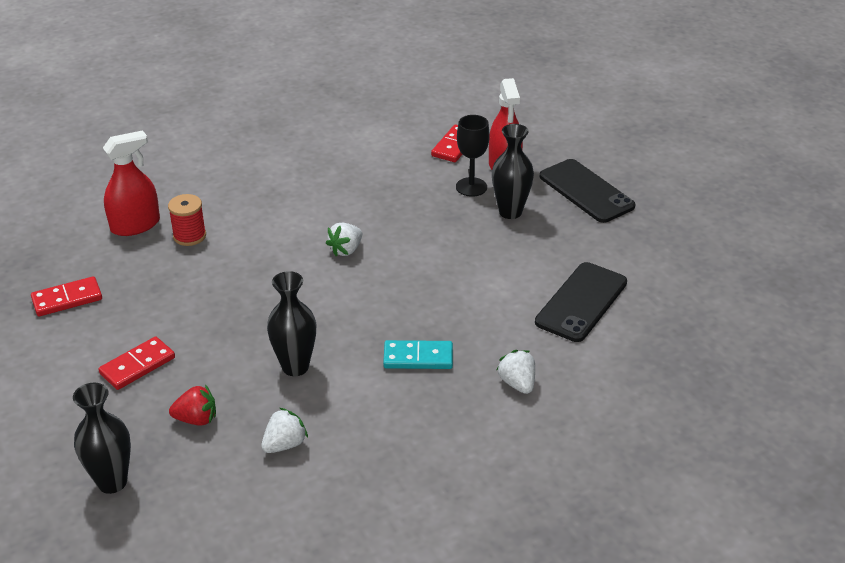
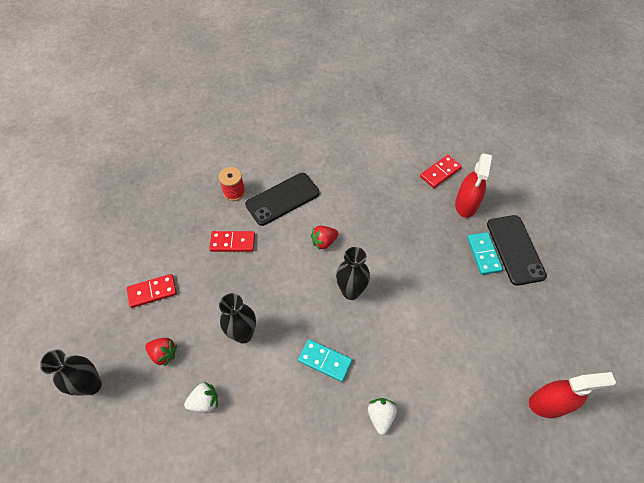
camera: 25 degrees right, 20 degrees up
(67, 299) = (140, 218): red domino -> red domino (232, 242)
(135, 225) = (207, 171): red spray bottle -> red spray bottle (549, 403)
(346, 250) = (324, 242): white strawberry -> red strawberry
(471, 187) = (434, 215): black goblet -> none
(510, 212) = (450, 249): black vase -> black vase (351, 291)
(552, 206) = (483, 254): none -> turquoise domino
(581, 302) = (462, 357): black phone -> black phone (282, 199)

